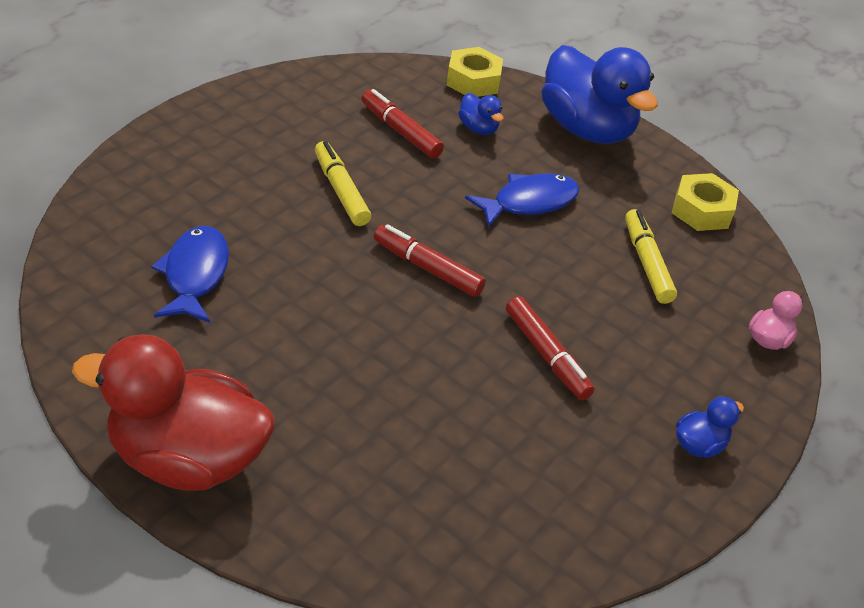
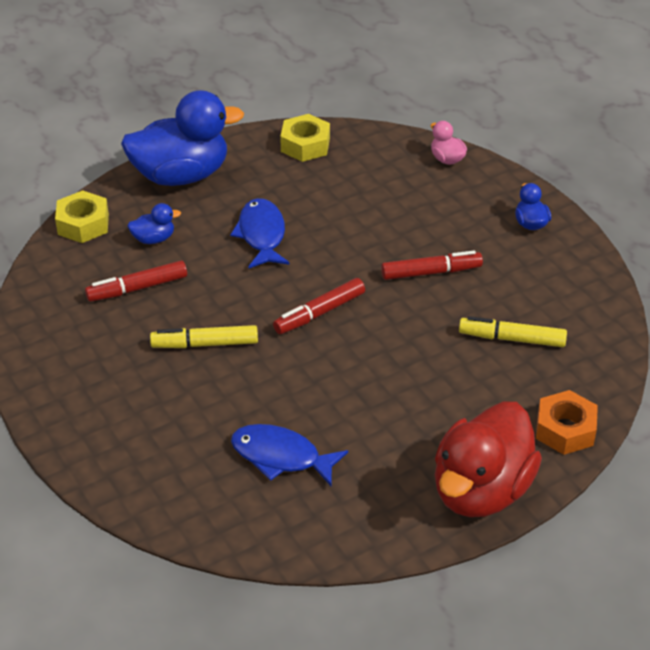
camera: 65 degrees left, 0 degrees up
(318, 535) = (565, 430): none -> orange nut
(646, 263) = (352, 192): yellow marker -> yellow marker (512, 338)

